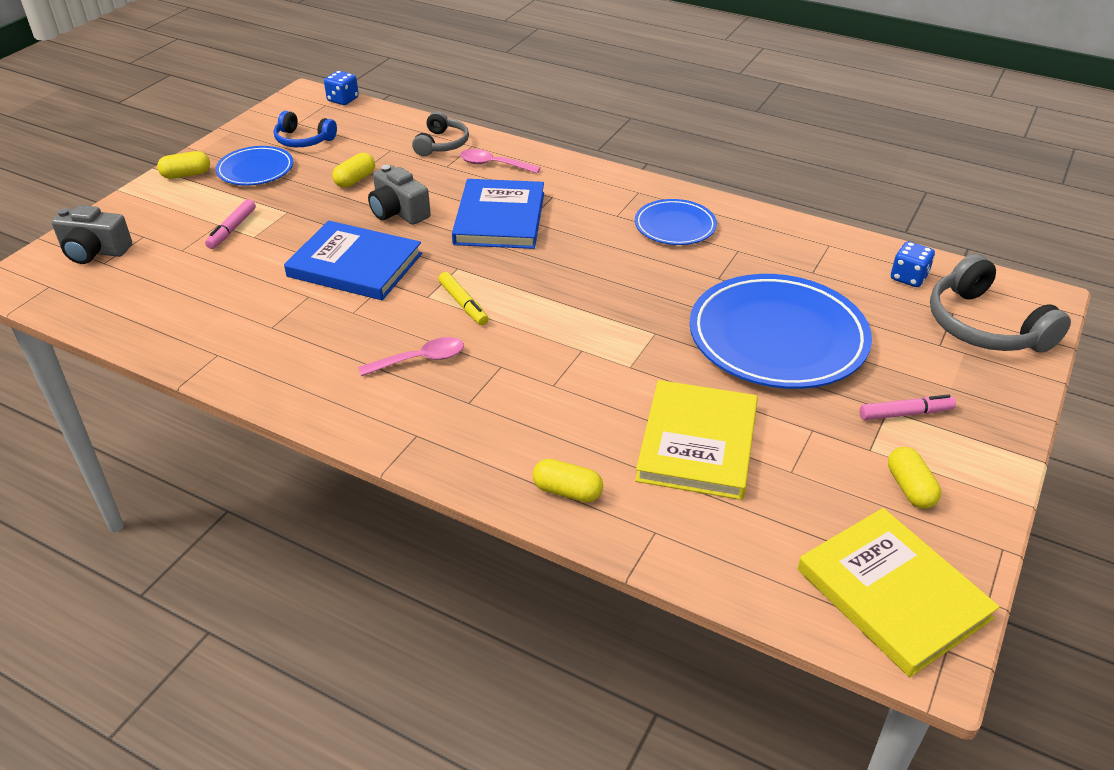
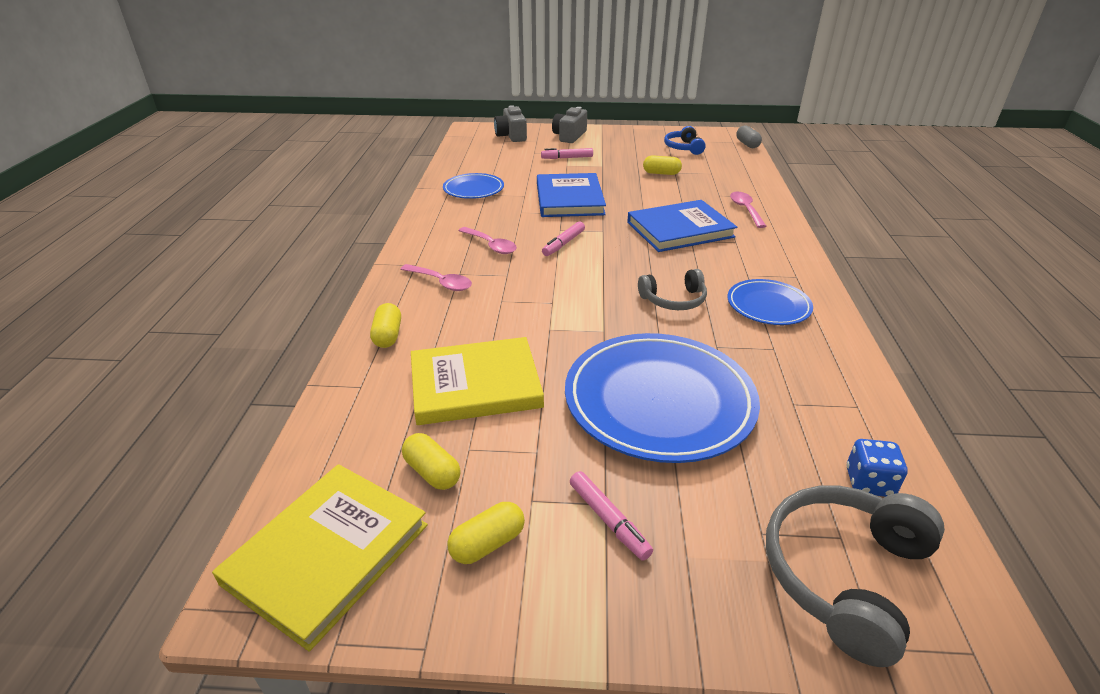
camera: 65 degrees right, 5 degrees down
(186, 175) = (605, 132): yellow capsule -> yellow capsule (432, 472)
(255, 170) = (633, 146): blue plate -> blue plate (473, 189)
(343, 100) = (747, 144): blue dice -> grey capsule
(398, 212) = (643, 195): grey camera -> grey camera (569, 136)
(442, 144) = (744, 186): grey headphones -> grey headphones (674, 300)
(463, 304) = (564, 243): yellow marker -> pink marker
(479, 422) = (441, 282): none -> pink spoon

